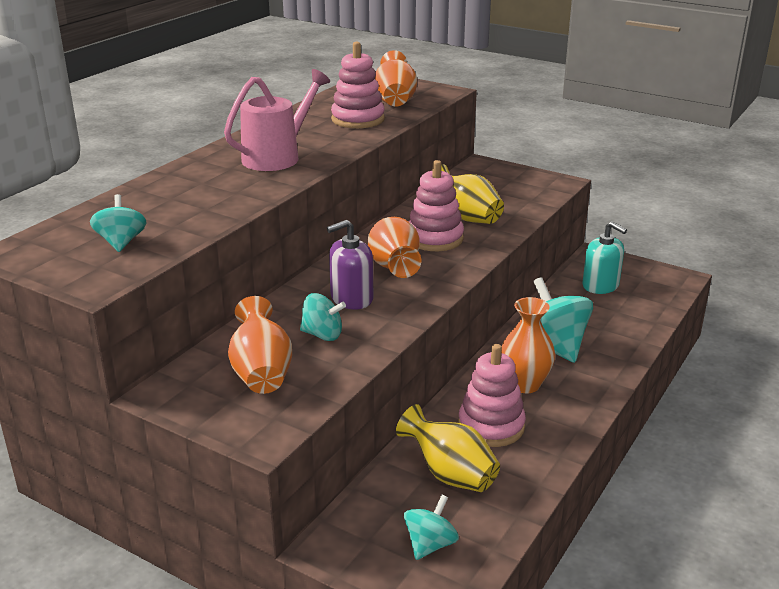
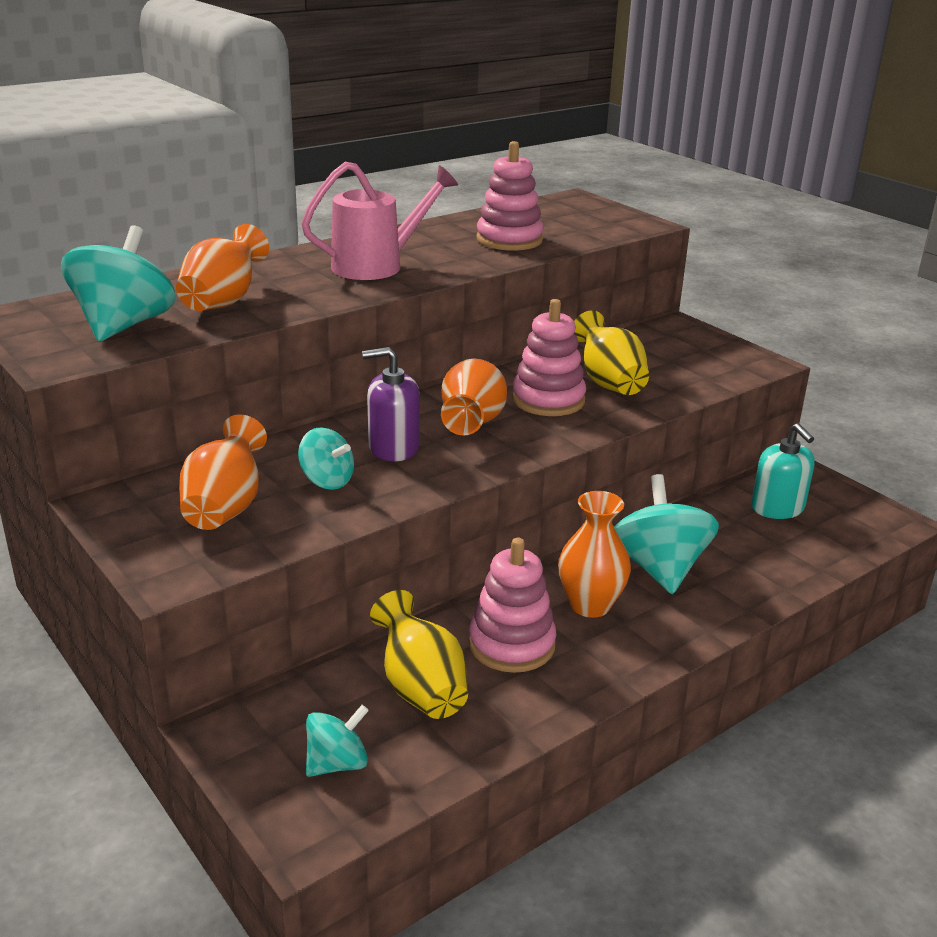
camera: 20 degrees right, 0 degrees up
(121, 242) = (124, 325): turquoise spinning top -> turquoise spinning top, size x1.78
(395, 101) = (573, 226): orange vase -> orange vase (223, 301)

